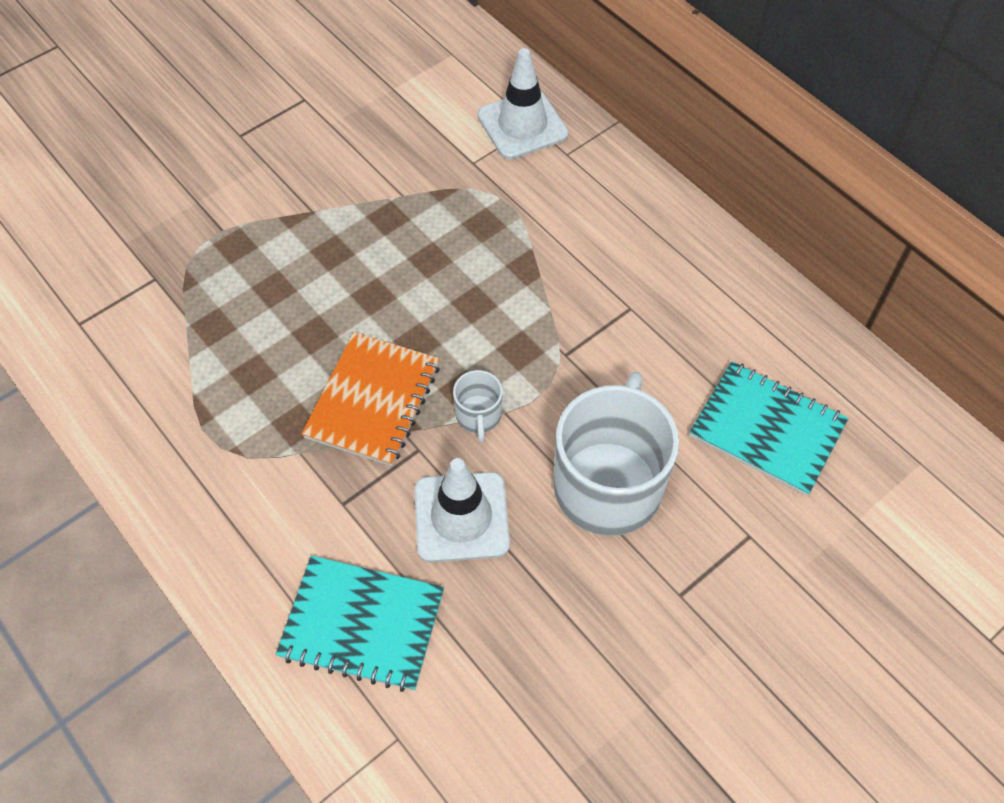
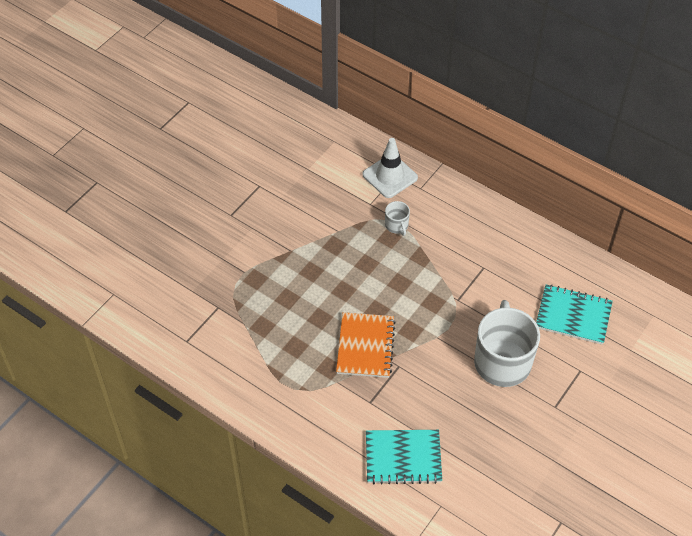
camera: 15 degrees left, 5 degrees down
(461, 517) = (433, 395): white traffic cone -> none
(478, 415) = (423, 341): white mug -> white mug (396, 225)

